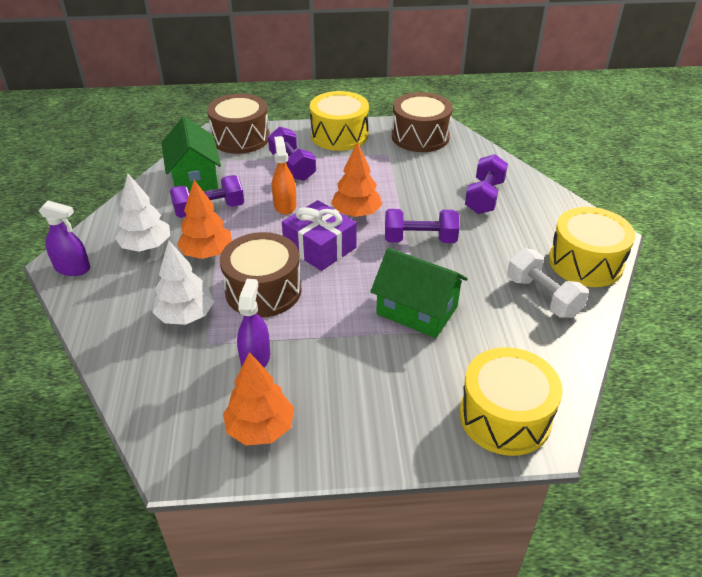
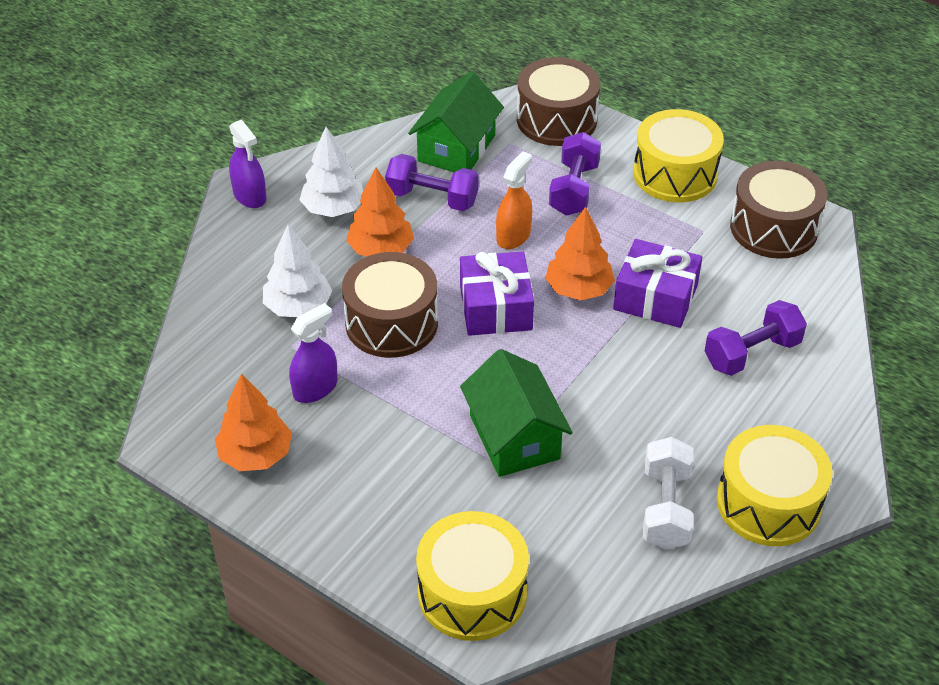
camera: 40 degrees right, 5 degrees up
(403, 196) = (655, 297): none -> purple gift
(420, 239) = (611, 361): purple dumbbell -> none

